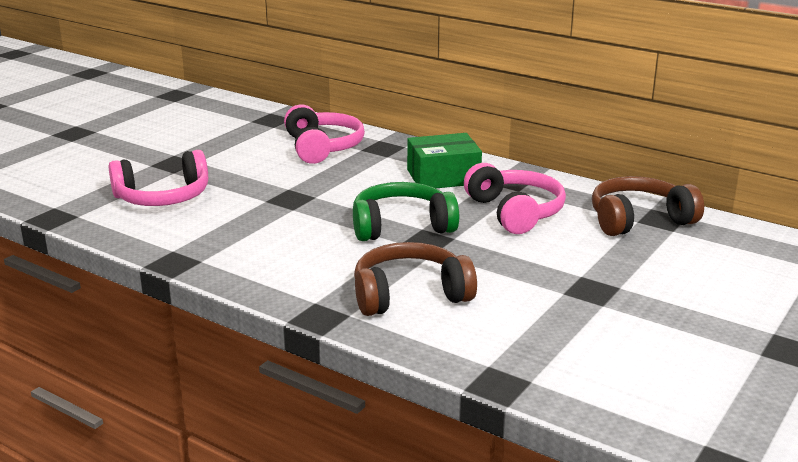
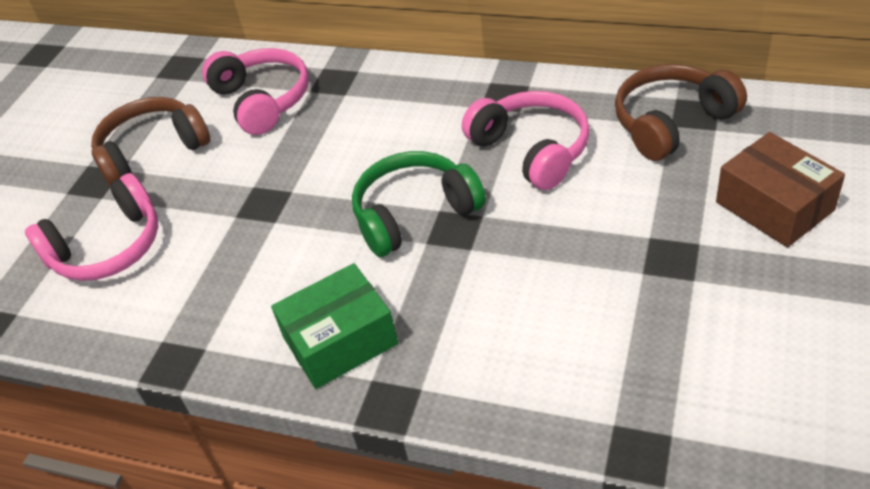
camera: 10 degrees left, 20 degrees up
(409, 295) = (475, 331): brown headphones -> brown headphones (152, 152)
(443, 177) = (425, 112): green box -> green box (340, 341)
(696, 280) = (774, 206): none -> brown box

